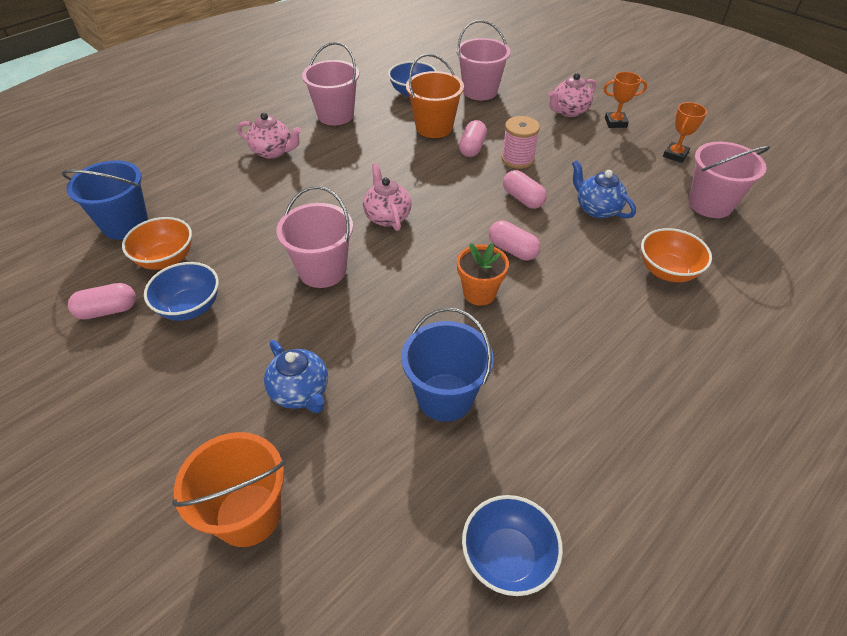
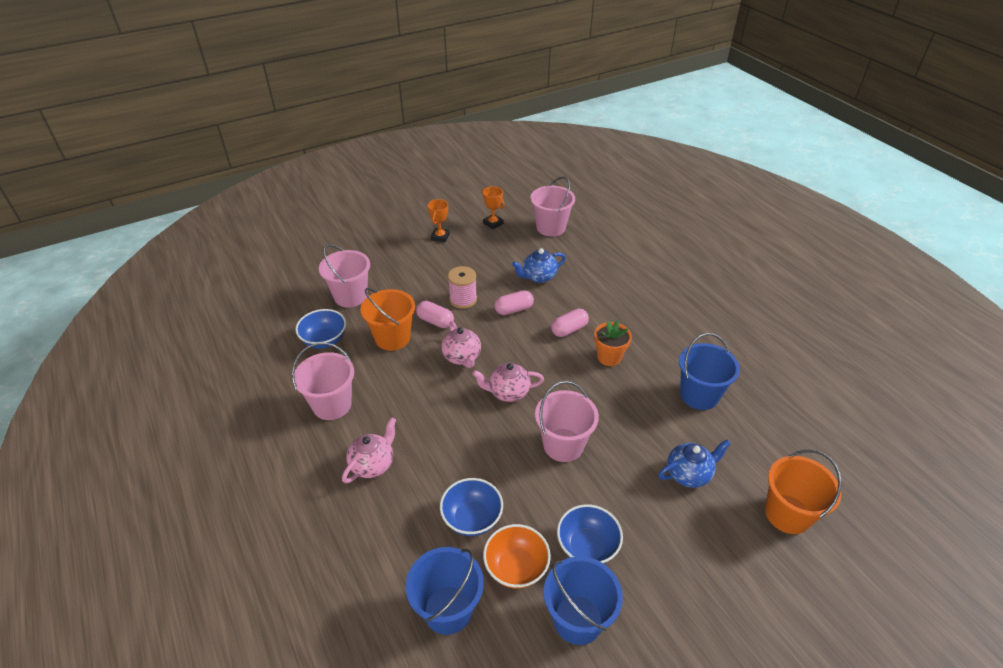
camera: 75 degrees left, 5 degrees down
(108, 310) = (577, 619): pink capsule -> blue bucket
(507, 557) = (807, 392): blue bowl -> blue bowl (472, 519)
(568, 111) = (412, 255): pink teapot -> pink teapot (462, 357)
(667, 271) = (608, 266): orange bowl -> none

